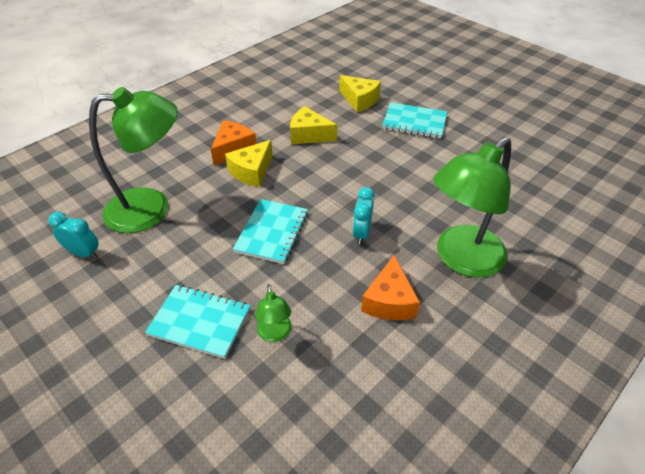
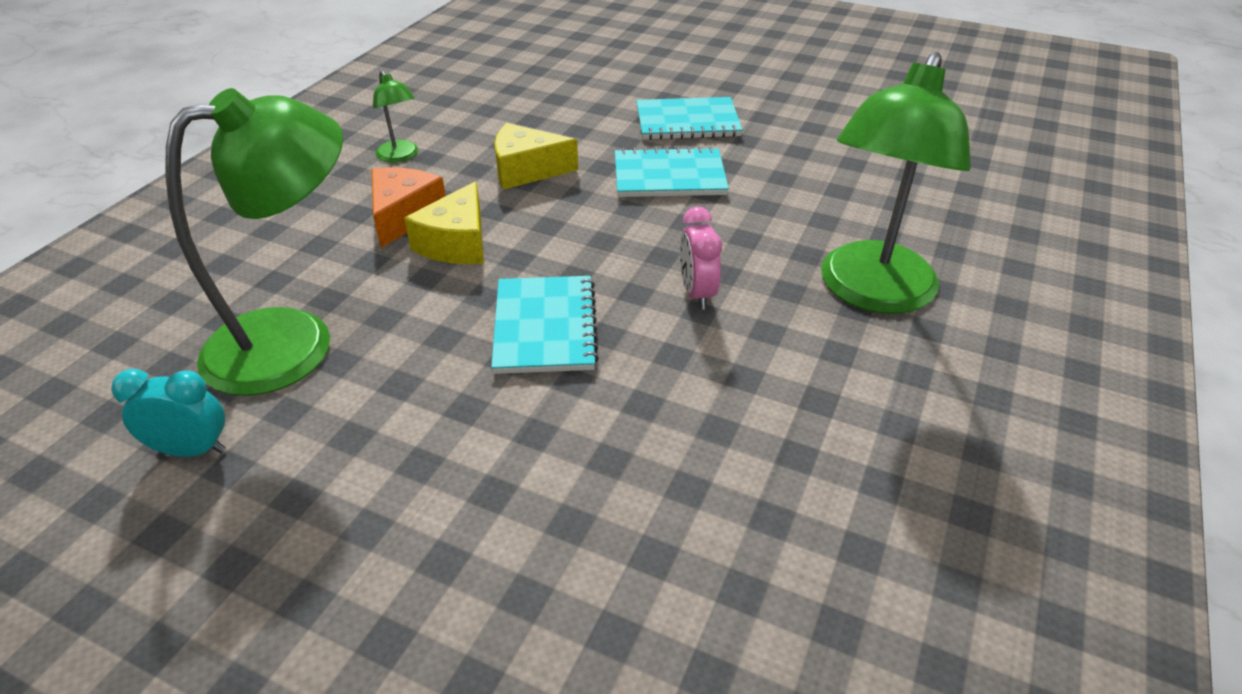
camera: 20 degrees left, 5 degrees down
(200, 322) = (491, 503): turquoise notebook -> turquoise notebook (669, 176)
(275, 334) = (640, 483): green lamp -> green lamp (400, 156)
(359, 100) = (583, 107): yellow cheese -> none
(361, 233) = (697, 293): turquoise clock -> pink clock
(389, 301) = (799, 380): orange cheese -> none

